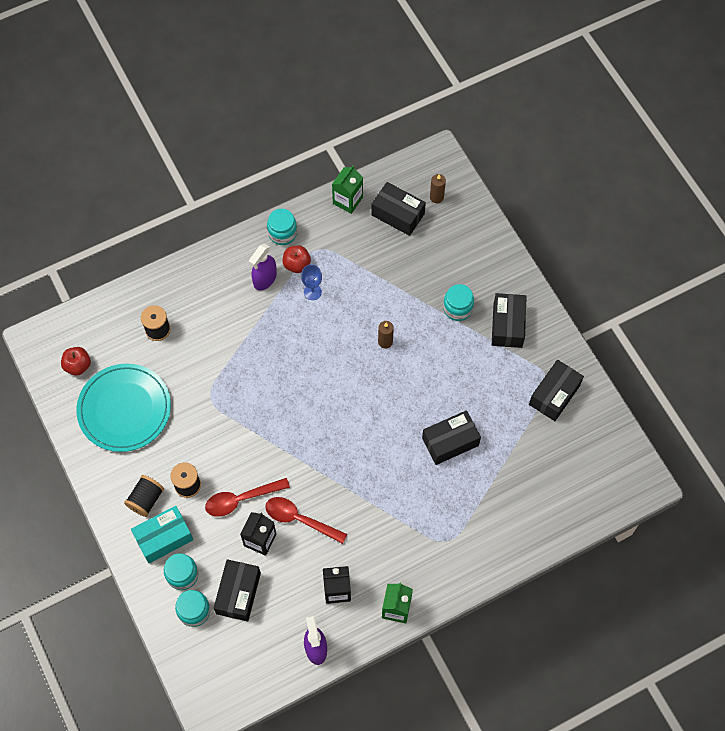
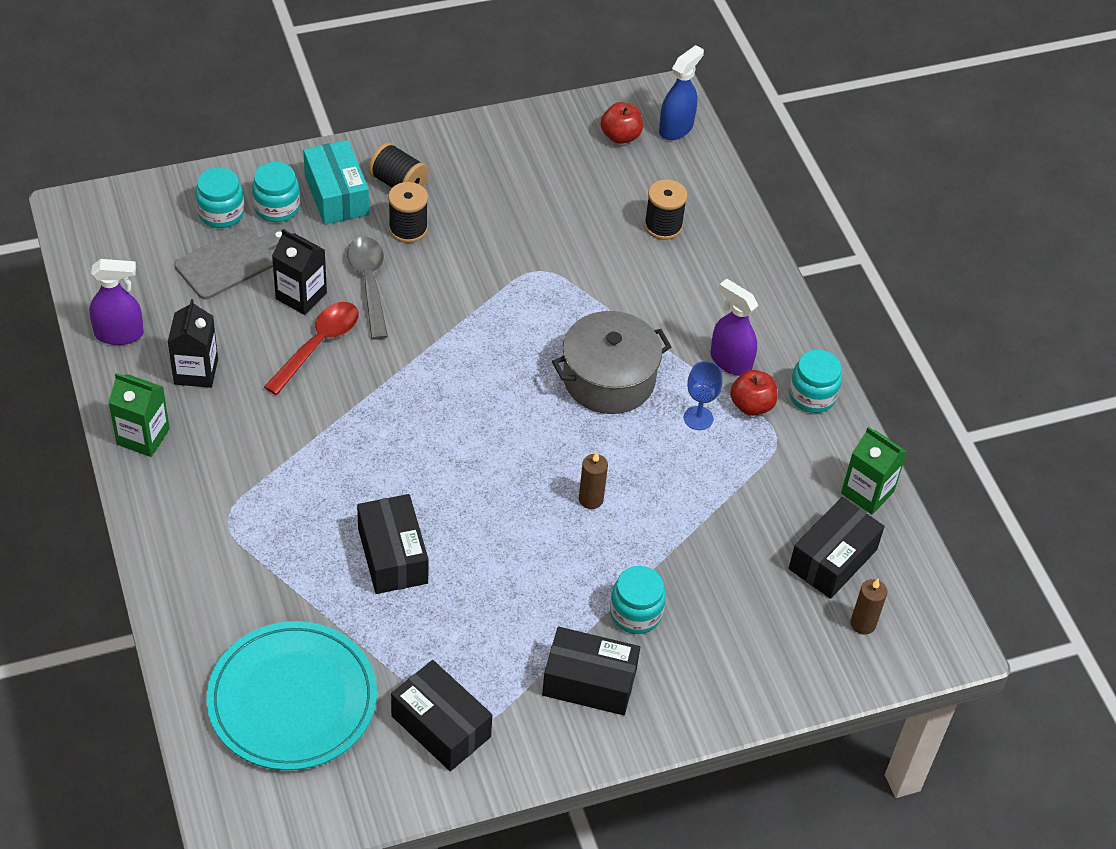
camera: 95 degrees right, 15 degrees down
(64, 332) = (676, 128): none -> blue spray bottle
(124, 409) = (542, 177): turquoise plate -> turquoise plate (292, 700)
(238, 593) = (230, 262): black box -> grey cutting board
(241, 499) = (369, 284): red spoon -> grey spoon
(292, 344) = (609, 379): none -> grey pot

